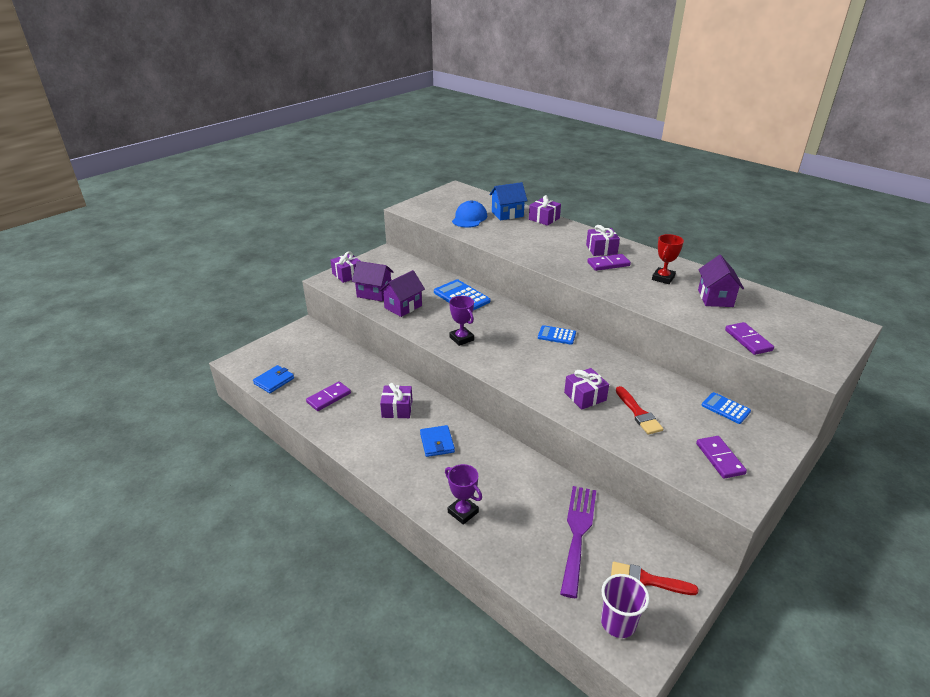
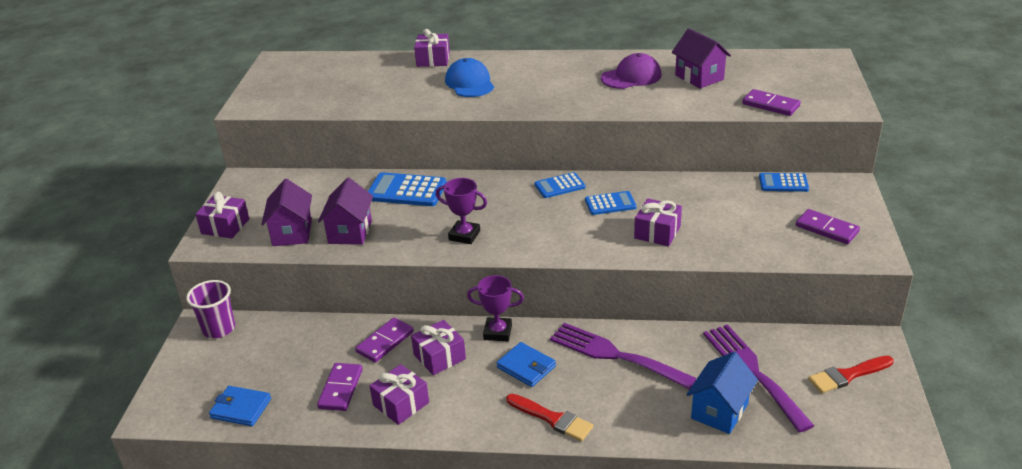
camera: 35 degrees left, 0 degrees up
(274, 381) = (241, 408): blue wallet -> blue wallet turned 75 degrees counterclockwise
(374, 293) = (292, 233): purple house -> purple house turned 75 degrees counterclockwise
(463, 512) = (632, 417): purple trophy -> purple trophy (497, 332)
(469, 218) = (344, 90): blue cap -> blue cap (469, 83)
(497, 466) = (614, 355): none -> purple fork
(507, 214) = (384, 69): blue house -> blue house (719, 411)
(576, 362) = (610, 204): none -> blue calculator
(601, 249) = (536, 70): purple gift -> purple gift (401, 404)
(608, 264) = (563, 83): purple domino -> purple domino (385, 342)
(618, 623) = (864, 424): purple cup -> purple cup (219, 329)
(638, 413) = (720, 224): red brush -> red brush (552, 419)
(663, 278) = (631, 77): red trophy -> purple cap

